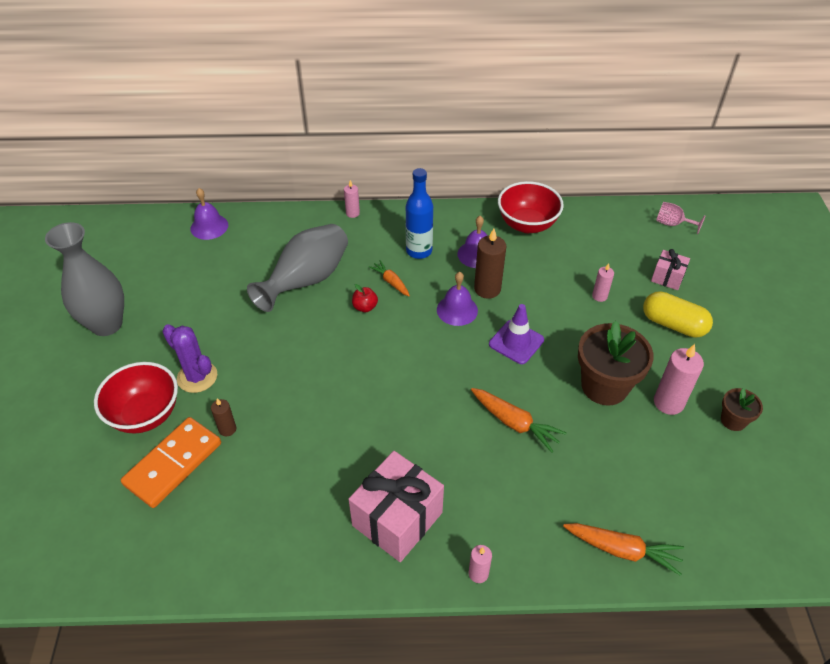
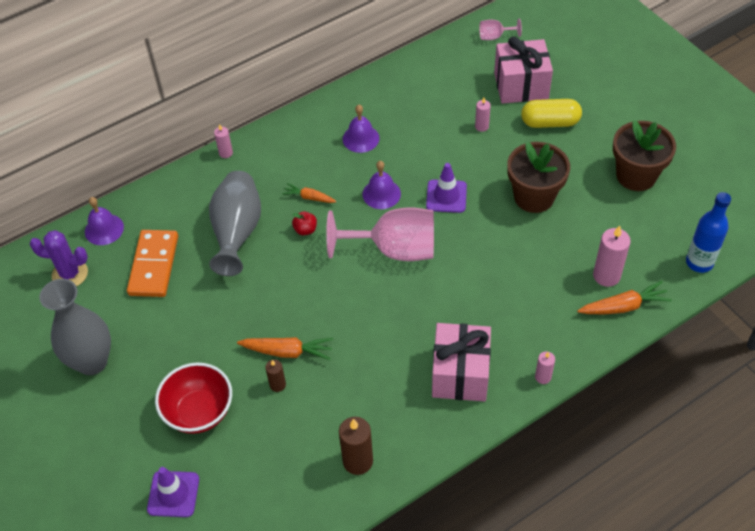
camera: 30 degrees left, 5 degrees up
(62, 474) = (173, 494): none -> purple traffic cone
(173, 464) = (258, 434): orange domino -> orange domino (154, 265)
(197, 377) = (215, 360): purple cactus -> purple cactus (70, 274)
(419, 251) = (311, 159): blue bottle -> blue bottle (699, 262)
(429, 365) = (394, 249): none -> pink goblet
(487, 289) = (392, 164): brown candle -> brown candle (358, 461)
(514, 423) = (490, 259): orange carrot -> orange carrot (287, 352)
(527, 224) = (382, 92): red bowl -> none
(667, 278) = (521, 86): pink gift -> pink gift, size x1.94
(668, 402) = (585, 185): pink candle -> pink candle (606, 276)
(733, 420) = (636, 175): brown flower pot -> brown flower pot, size x1.95

